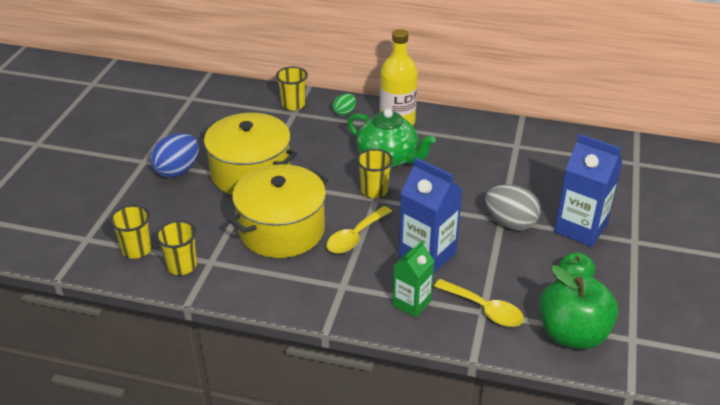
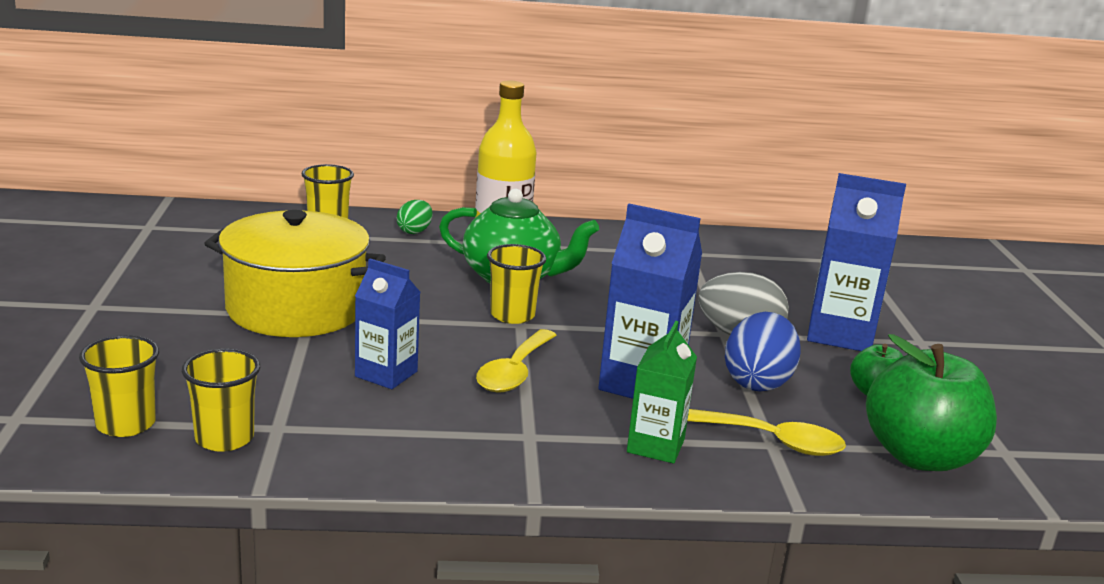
camera: 20 degrees left, 15 degrees down
(177, 170) = (162, 314): blue egg -> blue egg (757, 382)
(282, 230) = (386, 374): yellow pot -> blue carton

